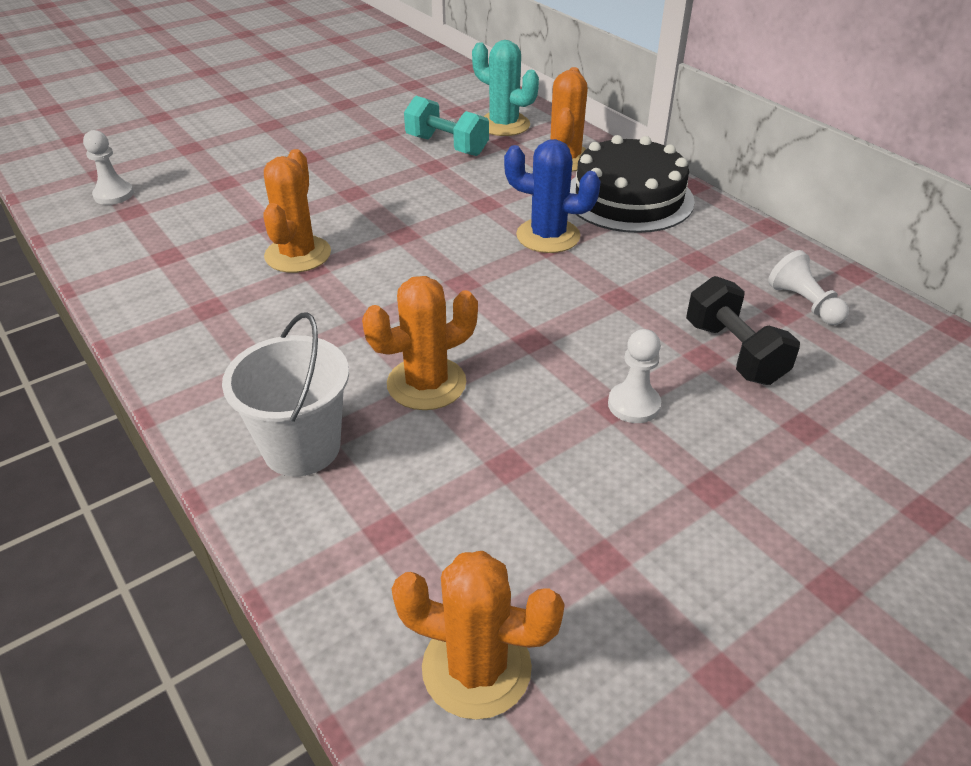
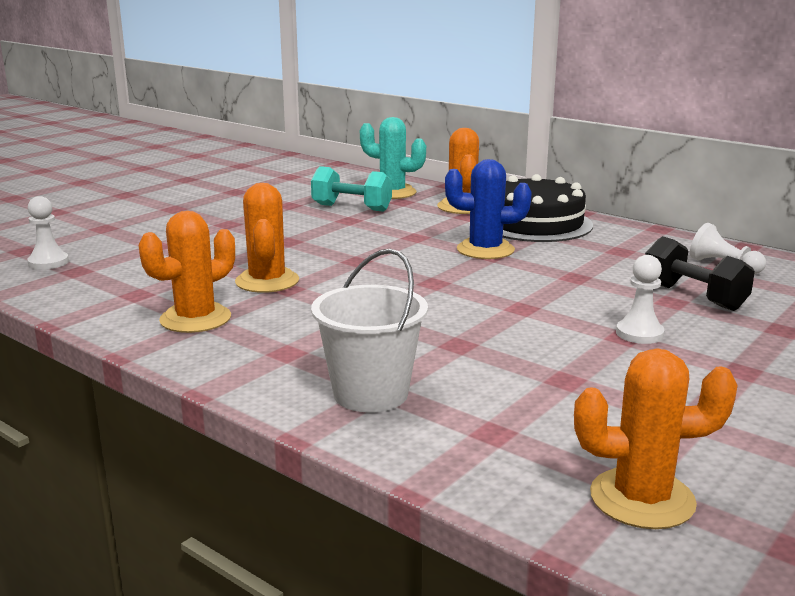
camera: 15 degrees left, 20 degrees down
(426, 383) = (453, 343): orange cactus -> orange cactus (195, 319)

